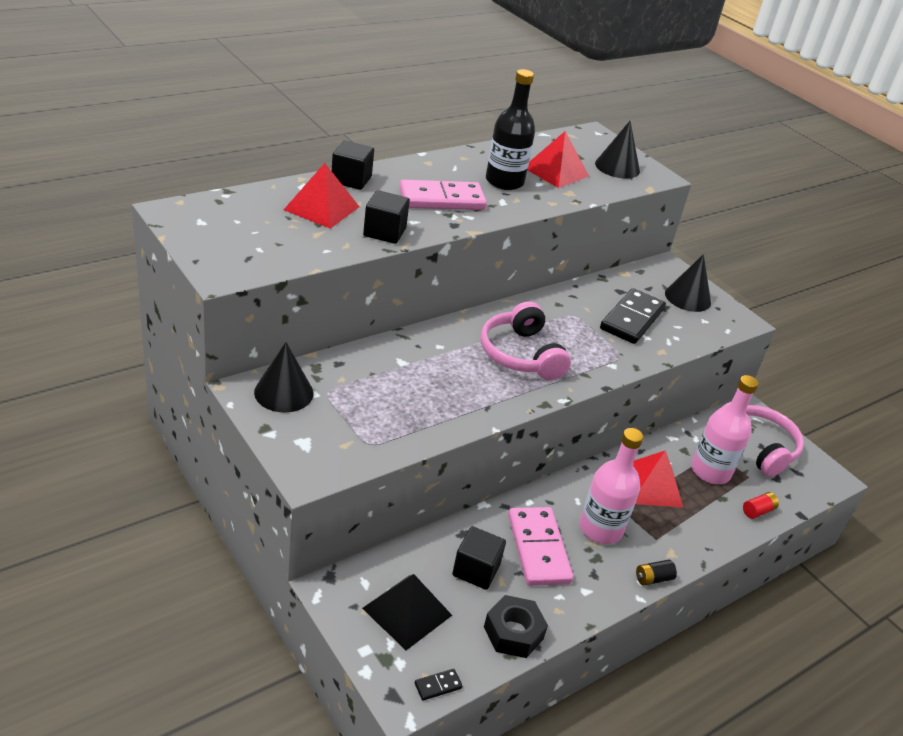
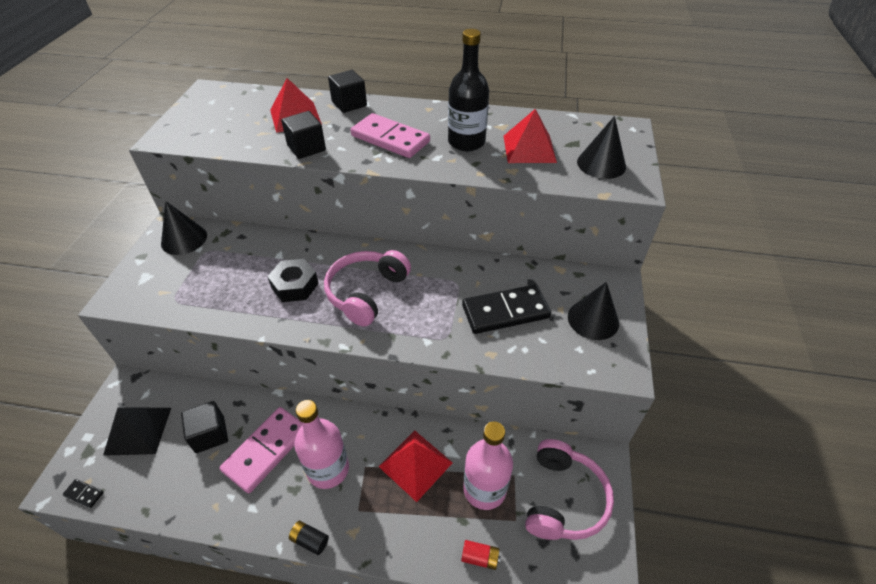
camera: 50 degrees right, 10 degrees up
(513, 632) = (168, 497): black nut -> black nut (295, 285)

